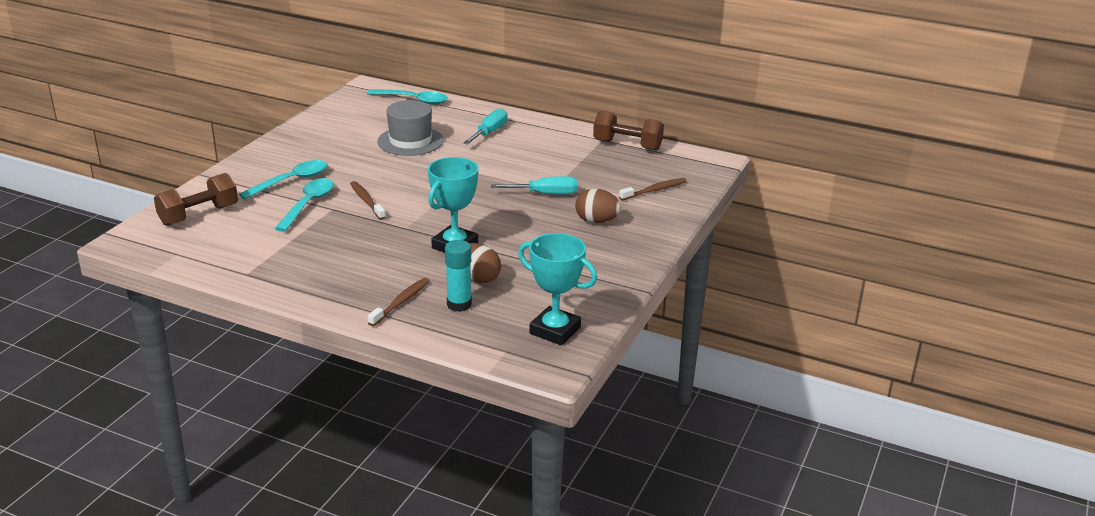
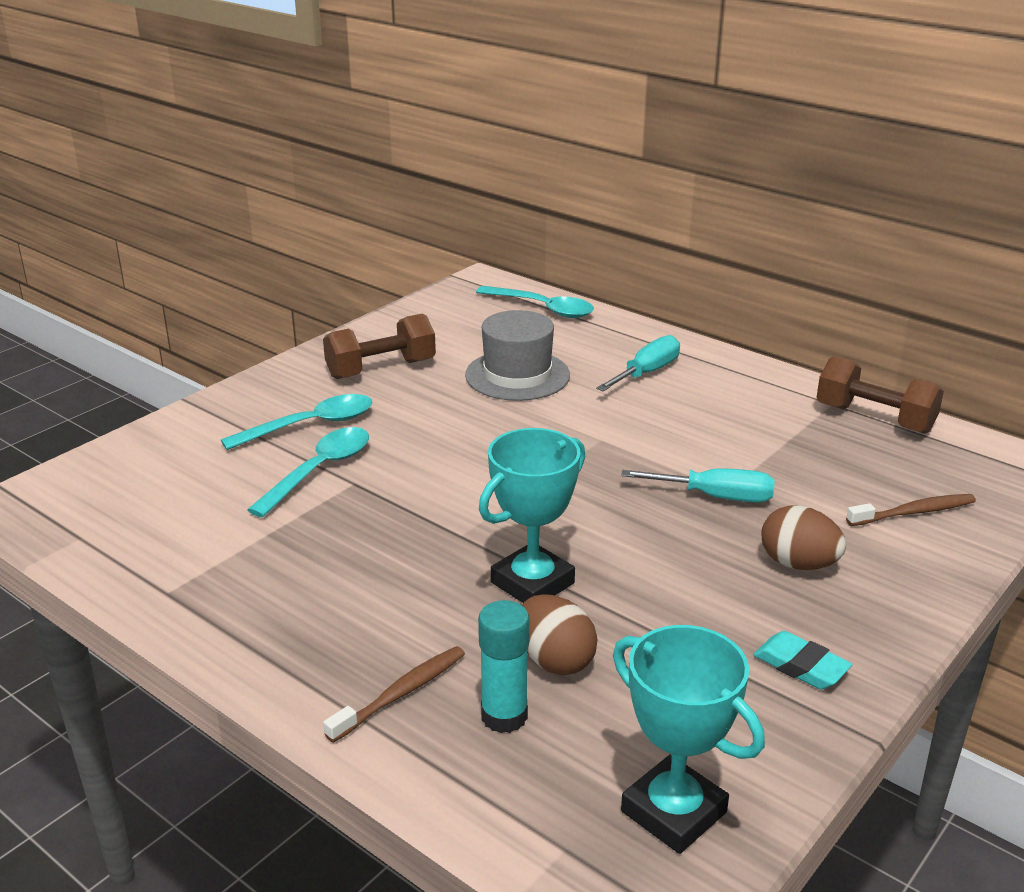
camera: 15 degrees right, 0 degrees up
(199, 215) = (147, 470): brown dumbbell -> brown dumbbell (381, 369)
(366, 201) = (413, 475): brown toothbrush -> none
(605, 266) = (801, 666): none -> turquoise eraser

